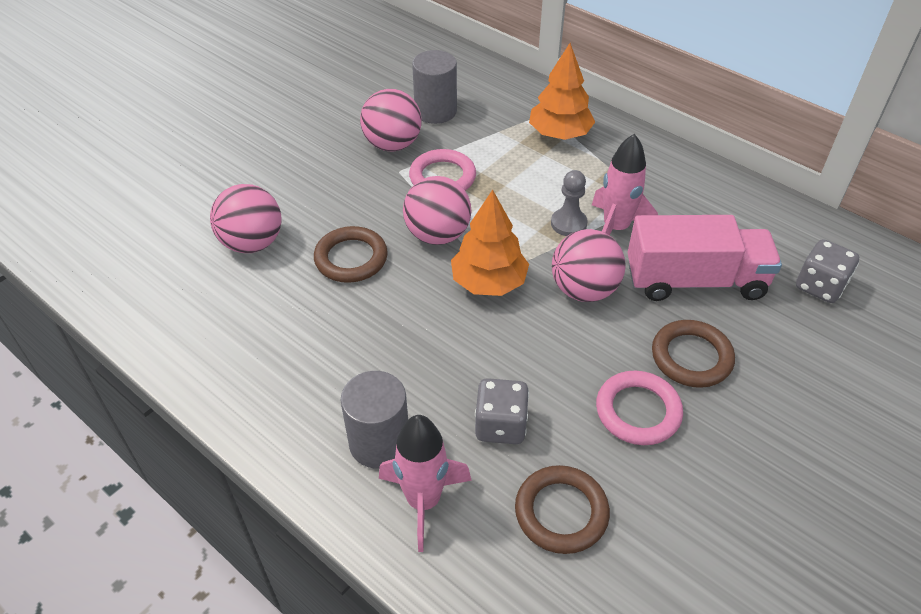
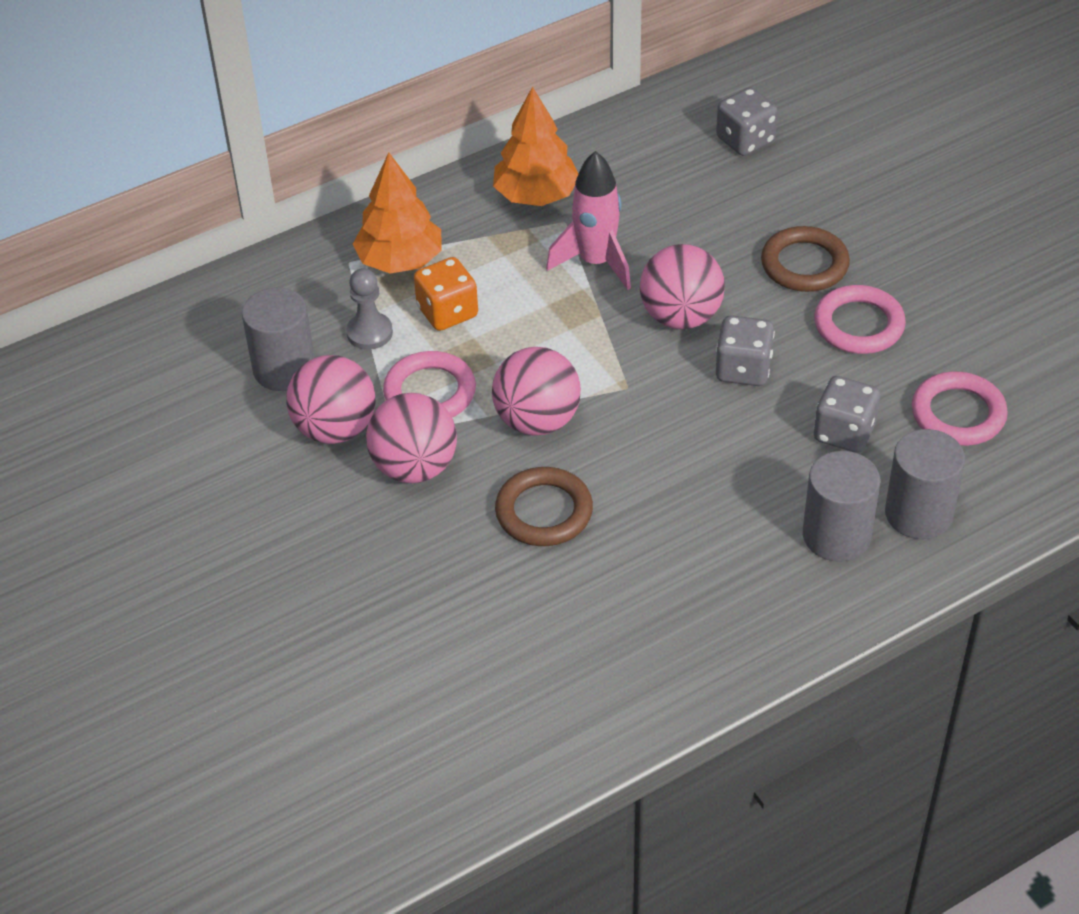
camera: 70 degrees left, 0 degrees up
(252, 243) = (471, 609): pink ball -> pink ball (414, 467)
(423, 501) = (918, 513): pink rocket -> grey cylinder
(489, 282) = (637, 393): orange tree -> orange tree (536, 195)
(522, 167) = (447, 312): none -> orange dice
(544, 341) = (743, 369): none -> grey dice
(561, 512) = (958, 414): brown ring -> pink ring
(568, 223) = (570, 299): grey pawn -> grey pawn (369, 333)
(695, 281) = (702, 226): pink truck -> none

